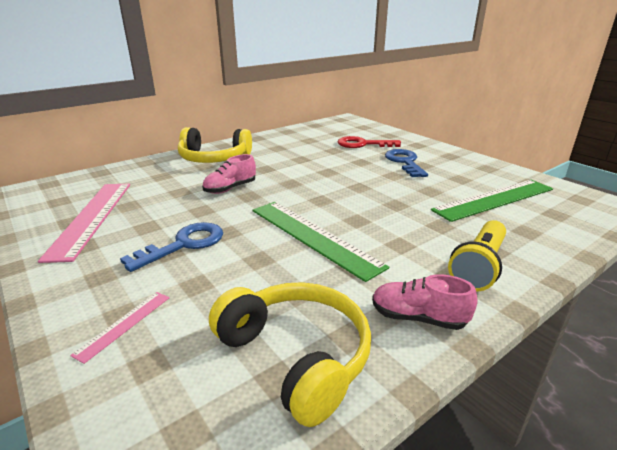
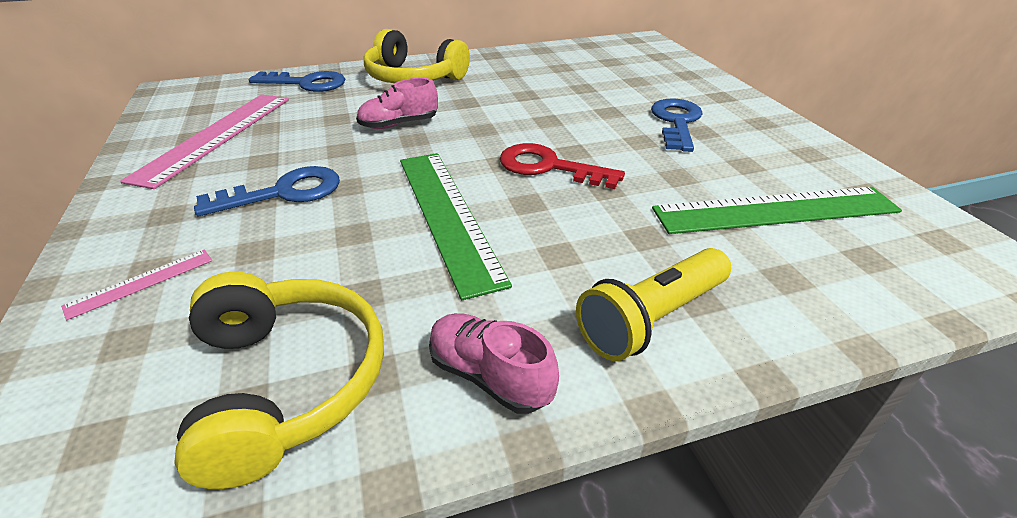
camera: 20 degrees right, 10 degrees up
(134, 172) = (306, 83): none -> blue key
(363, 144) = (635, 84): red key -> red key (549, 167)

